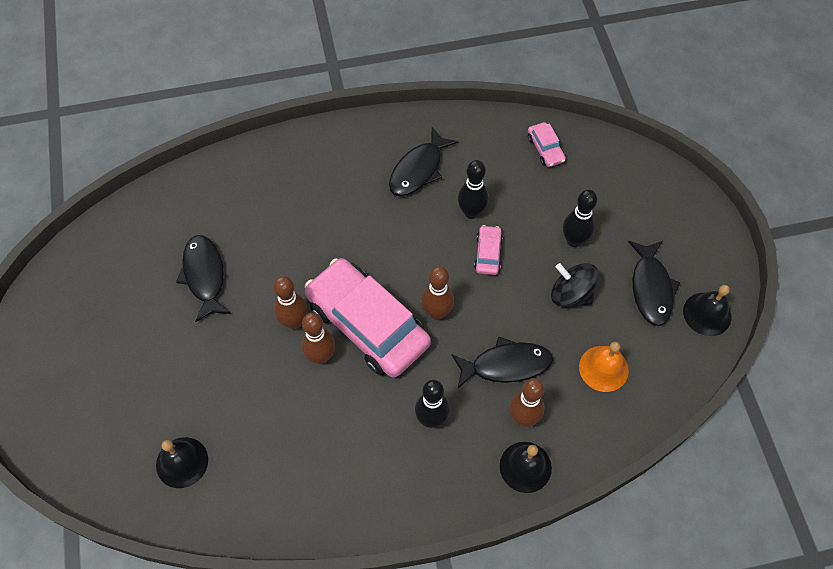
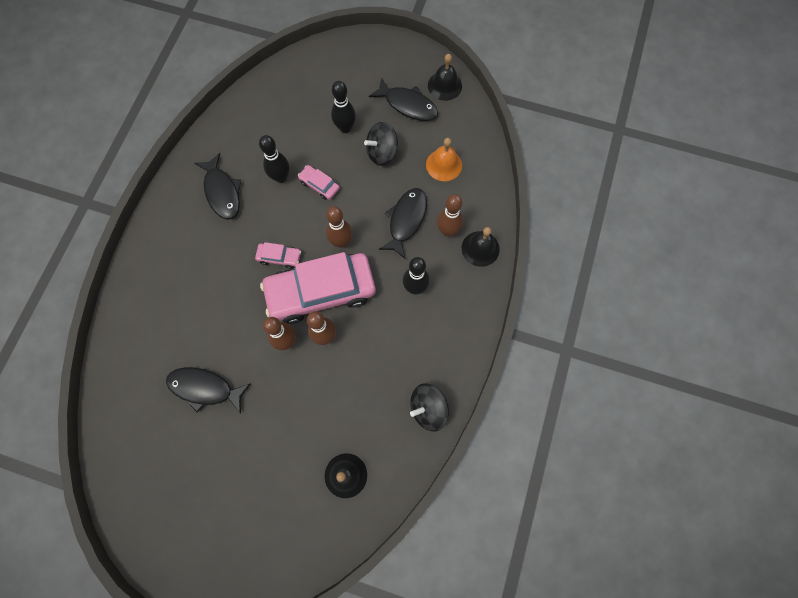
camera: 60 degrees left, 10 degrees up
(298, 510) = (428, 409): none -> black spinning top
(545, 149) = (265, 103): pink car -> pink car (279, 257)

